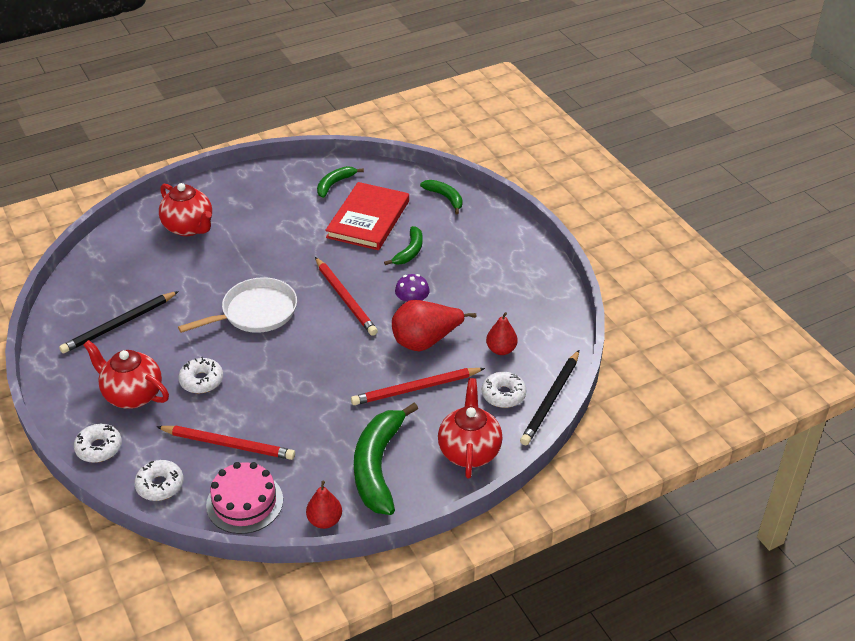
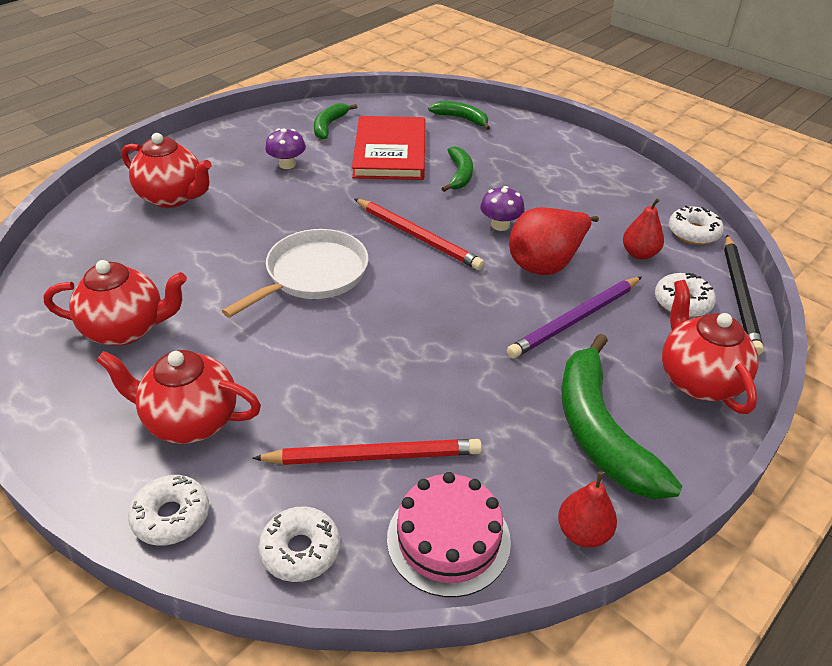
camera: 20 degrees left, 0 degrees up
(119, 325) = (127, 329): black pencil -> red teapot
(201, 380) = (285, 376): white donut -> white donut (693, 232)
(284, 215) = (287, 164): none -> purple mushroom
(416, 389) = (575, 320): red pencil -> purple pencil

